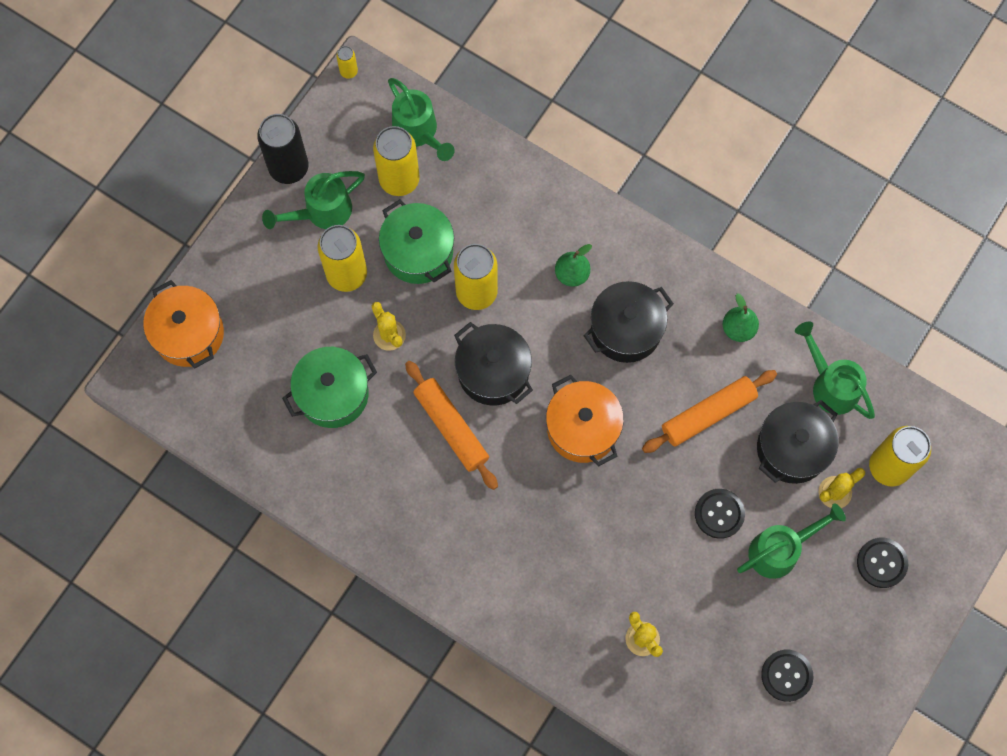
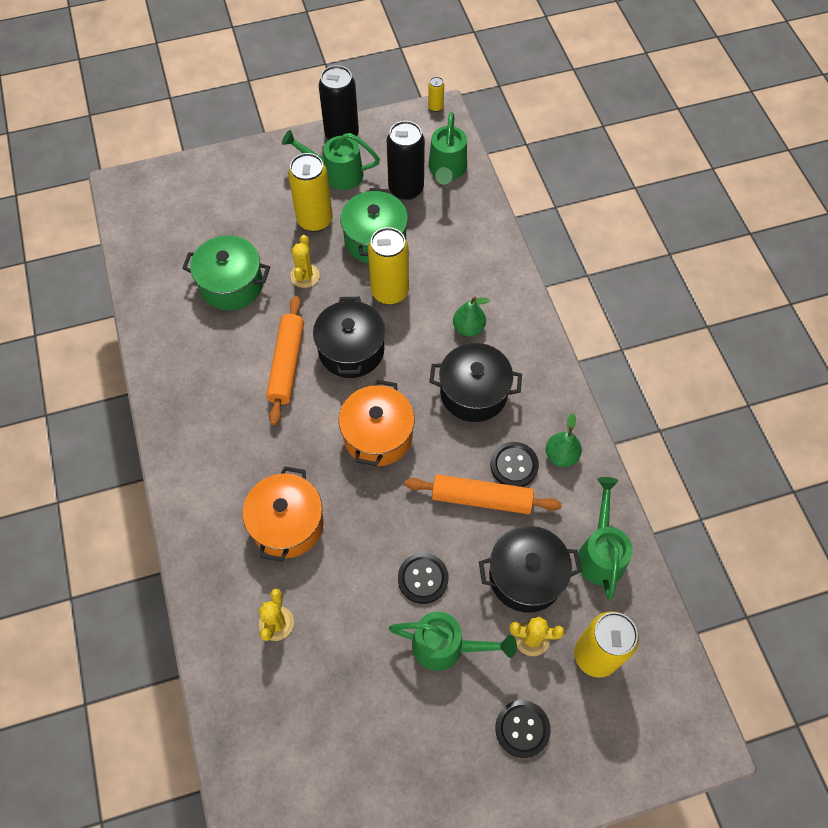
camera: 40 degrees right, 10 degrees down
(189, 334) = (182, 185): orange pot -> orange pot (287, 524)
(399, 180) = (406, 189): yellow can -> black can
(786, 675) = (360, 753): black button -> black button (514, 465)

